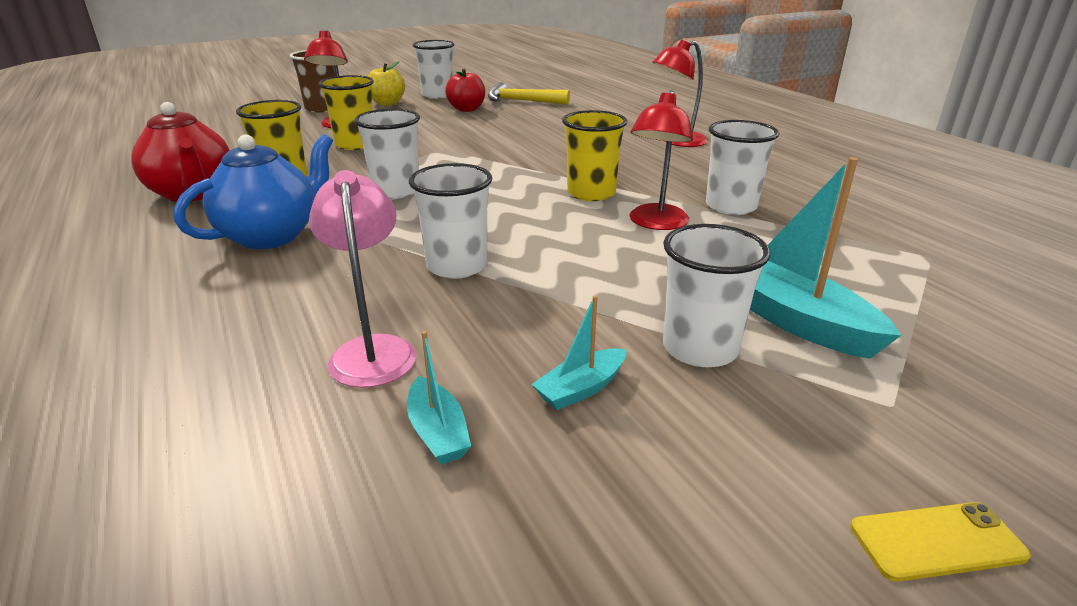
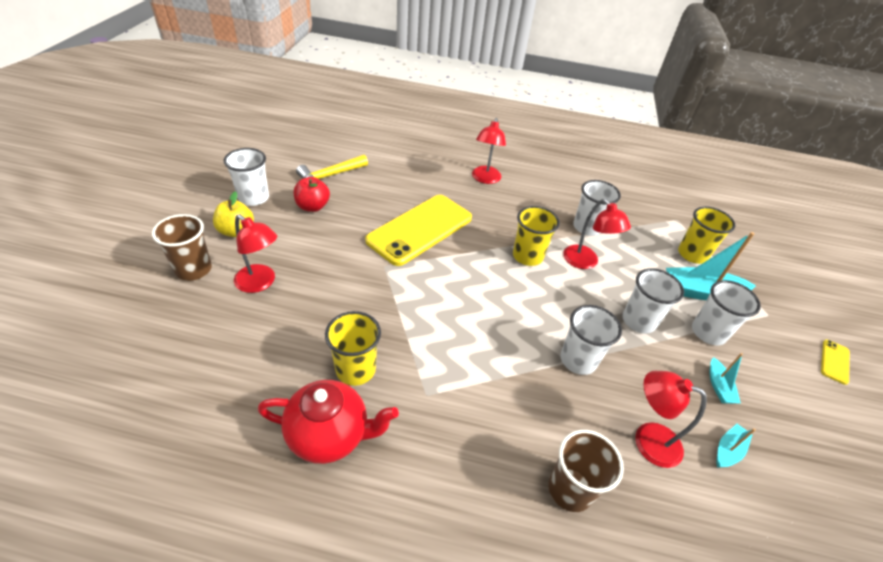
camera: 55 degrees left, 15 degrees up
(226, 317) = (570, 489): none -> brown cup
(272, 235) = (463, 420): blue teapot -> none
(355, 144) = (322, 298): yellow cup -> yellow cup (692, 254)
(372, 350) = (647, 439): pink lamp -> red lamp
(396, 191) = (443, 326): white cup -> white cup (638, 321)
(438, 432) = (728, 450): turquoise boat -> turquoise boat turned 60 degrees counterclockwise
(523, 144) = (420, 229): none -> yellow phone

